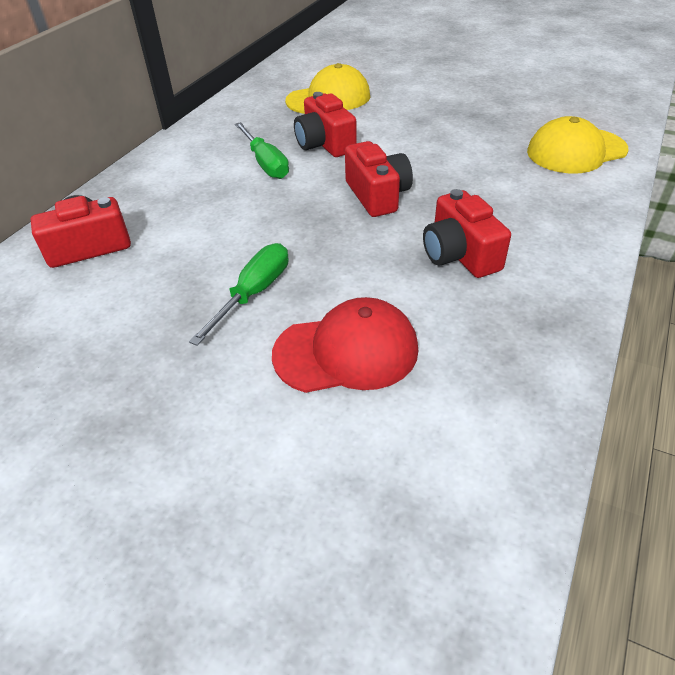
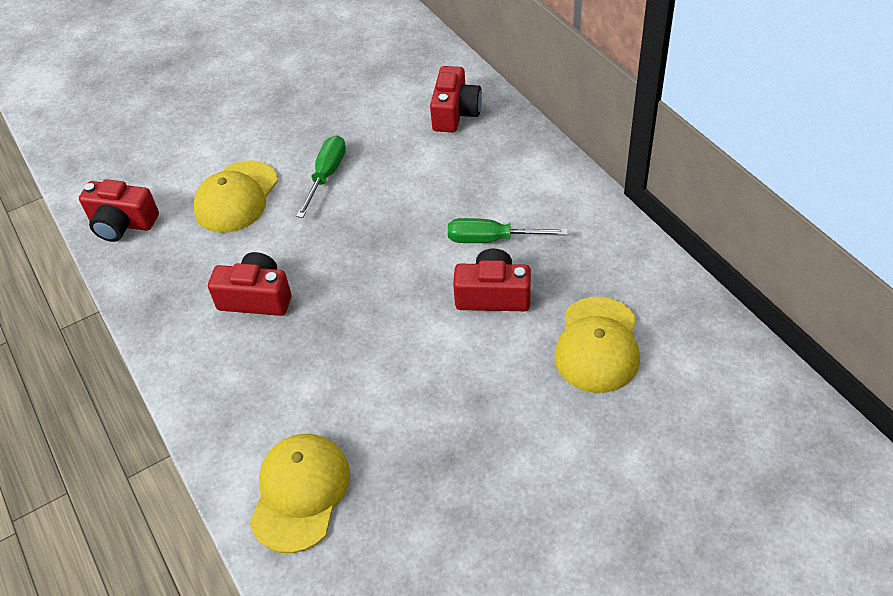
camera: 125 degrees right, 5 degrees up
(254, 293) = (326, 176): green screwdriver -> green screwdriver turned 135 degrees counterclockwise
(346, 351) = (236, 197): red cap -> yellow cap
(377, 195) = (373, 290): red camera -> red camera (122, 224)

